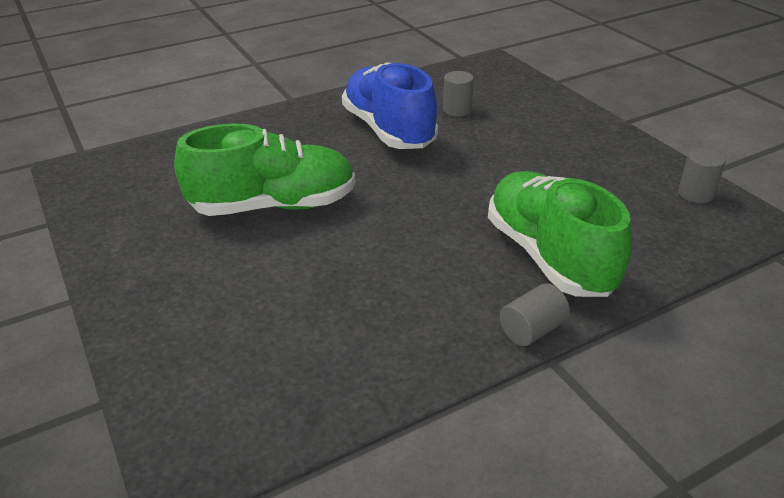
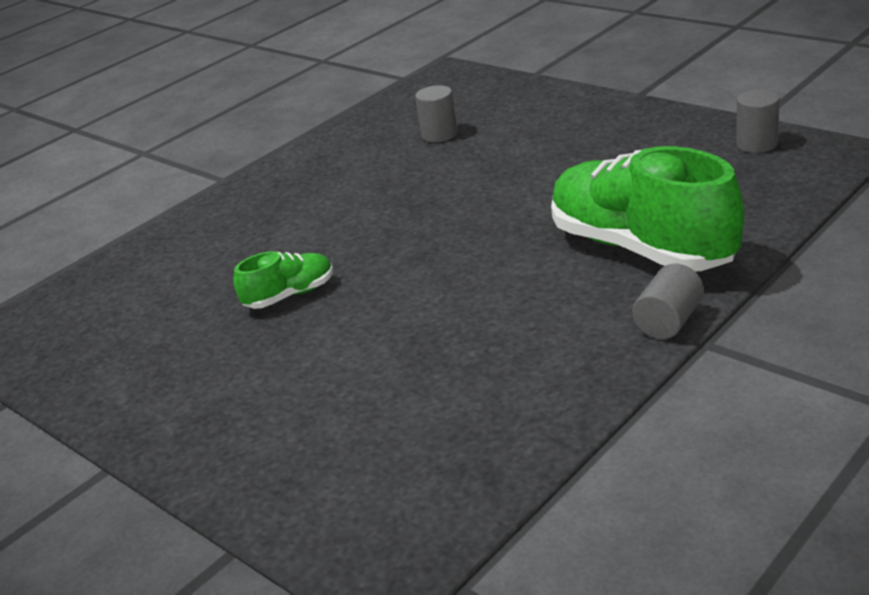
camera: 15 degrees left, 5 degrees down
(274, 206) = (290, 295): green shoe -> green shoe, size x0.47
(389, 130) = (372, 178): blue shoe -> none

